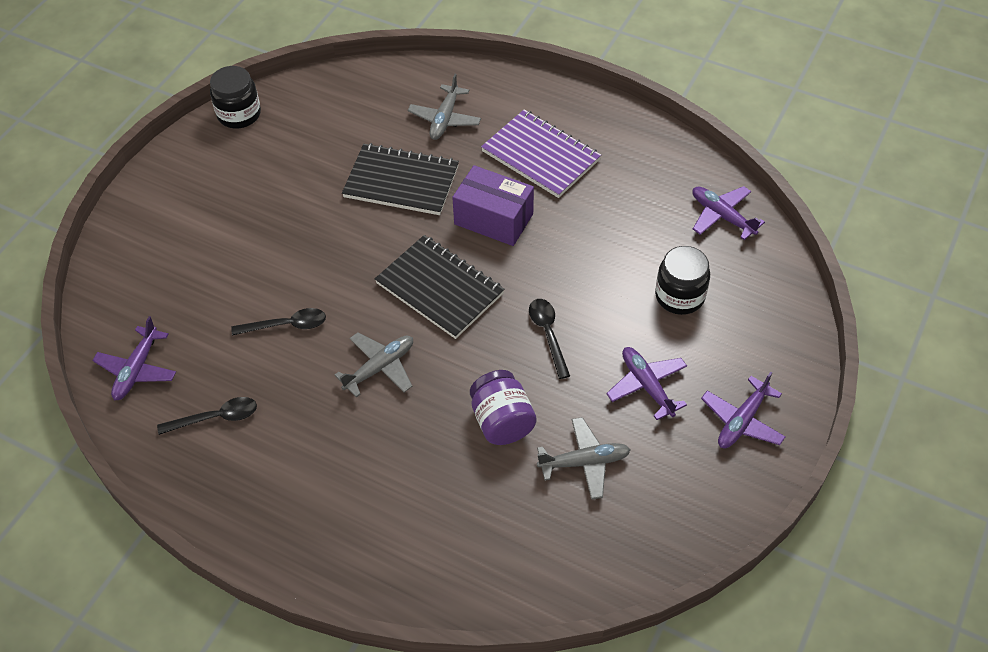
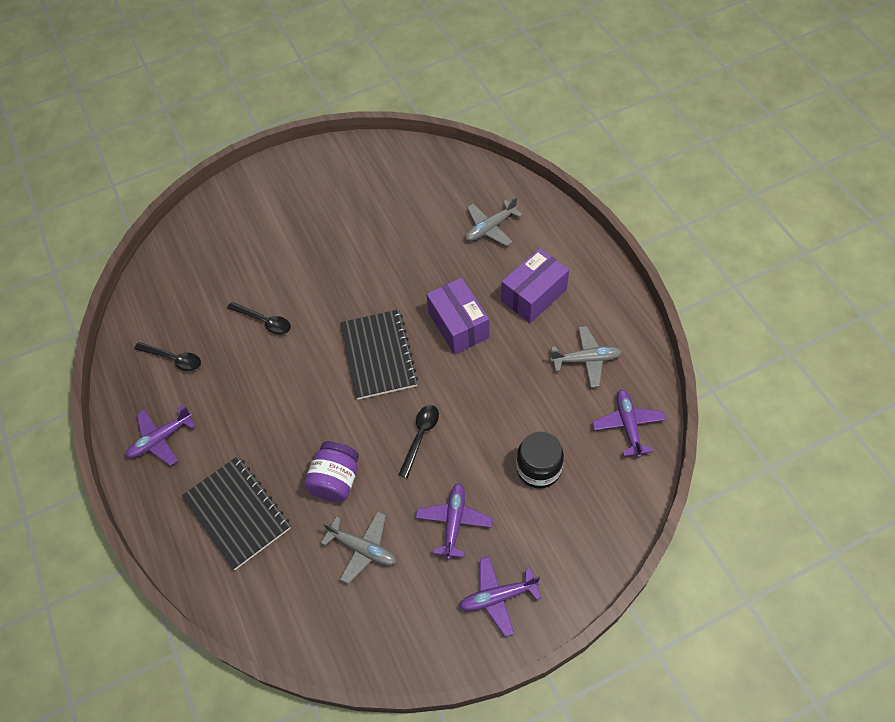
camera: 40 degrees right, 5 degrees up
(137, 370) = (158, 297): purple plane -> purple plane (160, 439)
(239, 114) = (360, 150): black jar -> none
(380, 368) = (294, 389): grey plane -> grey plane (586, 360)
(401, 182) = (421, 259): black notebook -> black notebook (237, 513)
(541, 155) = (534, 295): purple notebook -> purple box

